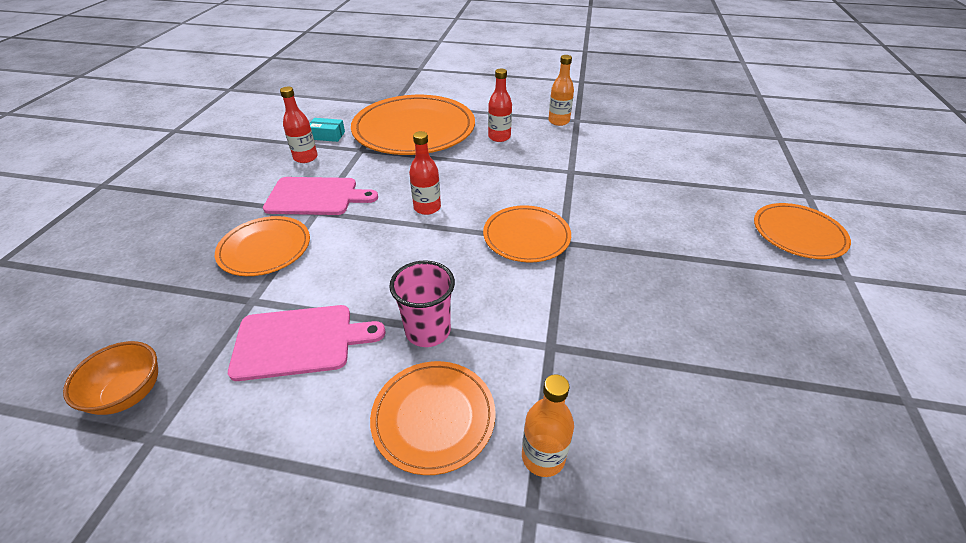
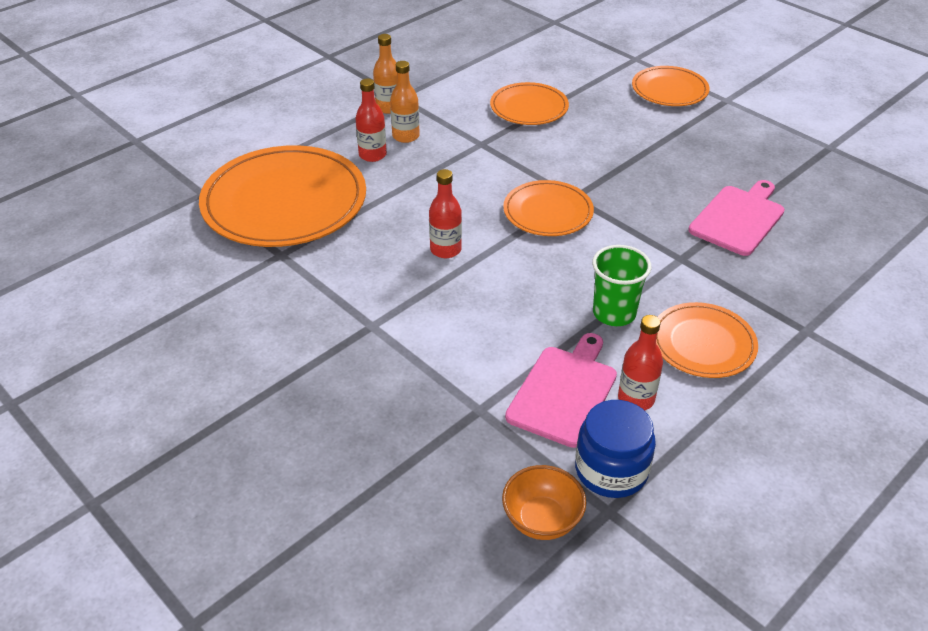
camera: 55 degrees left, 0 degrees up
(209, 417) = (611, 470): none -> blue jar
(265, 248) = (401, 380): orange plate -> orange plate (529, 107)
(305, 157) = (246, 301): red bottle -> red bottle (636, 399)
(316, 197) = (342, 317): pink cutting board -> pink cutting board (738, 218)
(327, 135) = (214, 269): turquoise box -> none
(428, 331) = (614, 313): pink cup -> green cup
(543, 457) = (770, 306): orange bottle -> orange bottle (406, 136)

